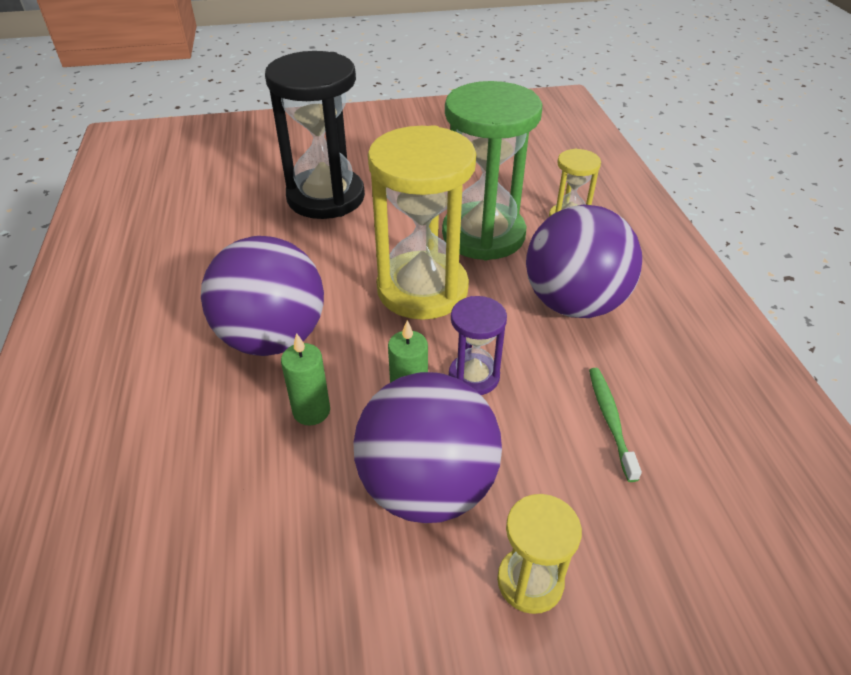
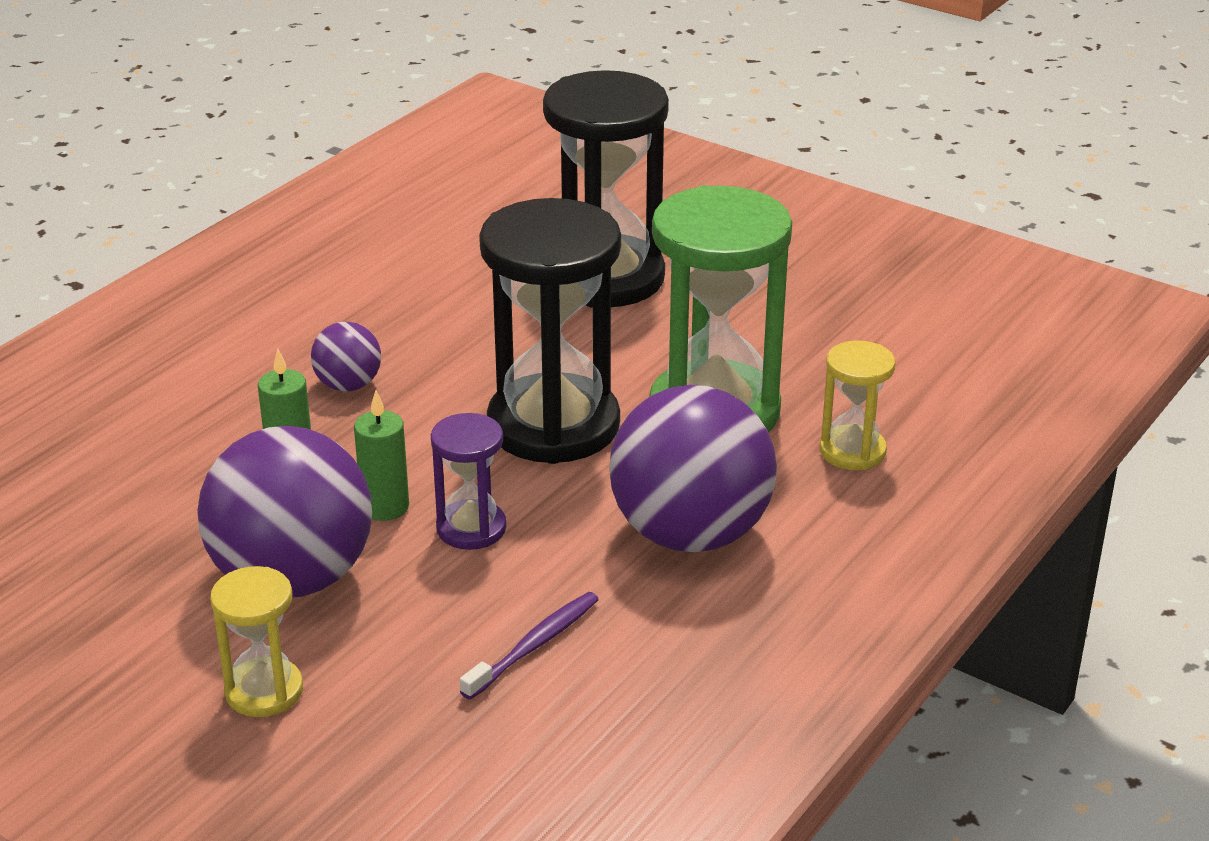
camera: 45 degrees right, 10 degrees down
(273, 338) = (348, 385): purple ball -> purple ball, size x0.47
(422, 289) = (553, 425): yellow hourglass -> black hourglass
(610, 421) = (533, 646): green toothbrush -> purple toothbrush

